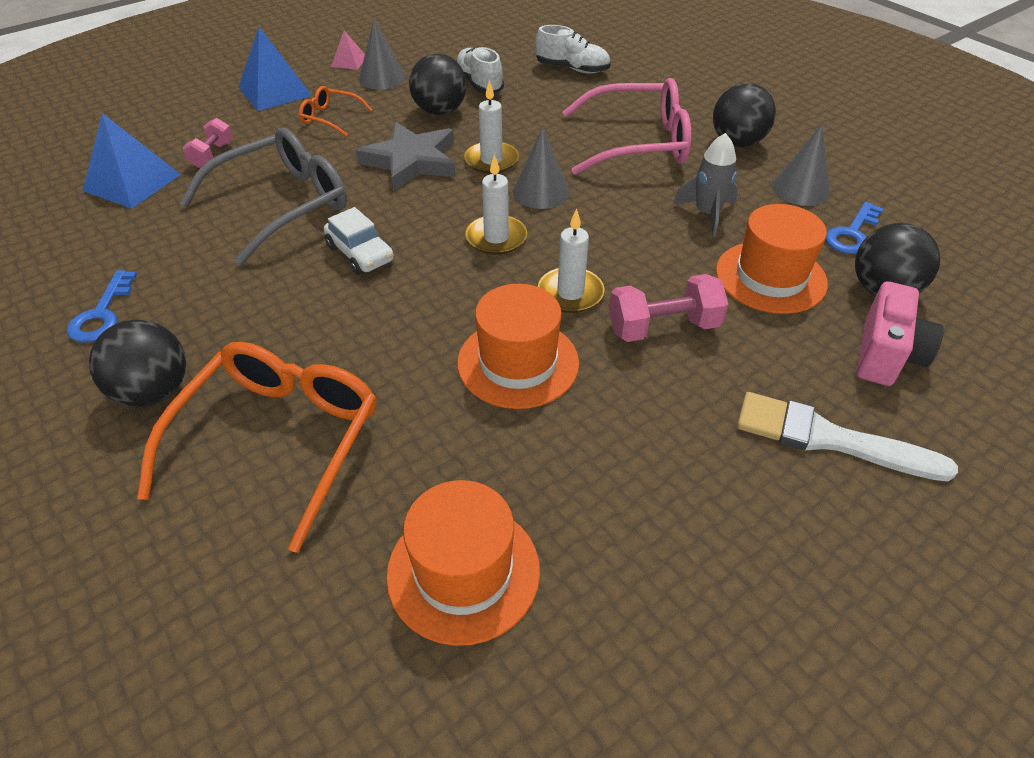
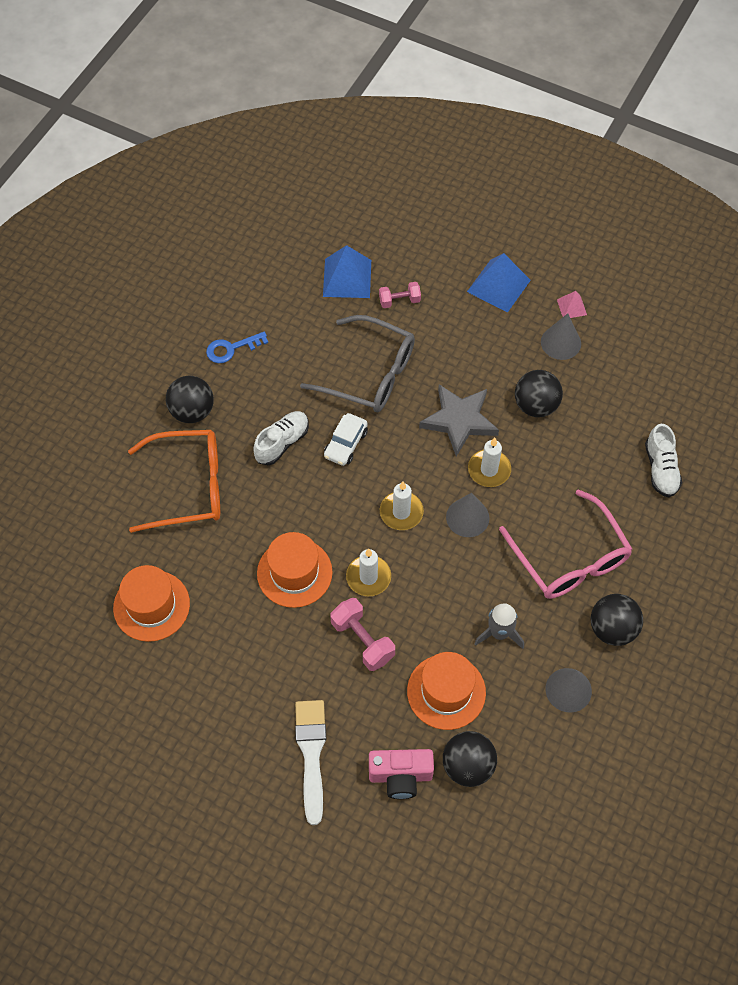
camera: 65 degrees right, 15 degrees up
(330, 118) = (484, 341): orange glasses -> none
(479, 84) = (593, 412): white shoe -> white shoe (282, 443)
(852, 234) = (526, 736): blue key -> none

